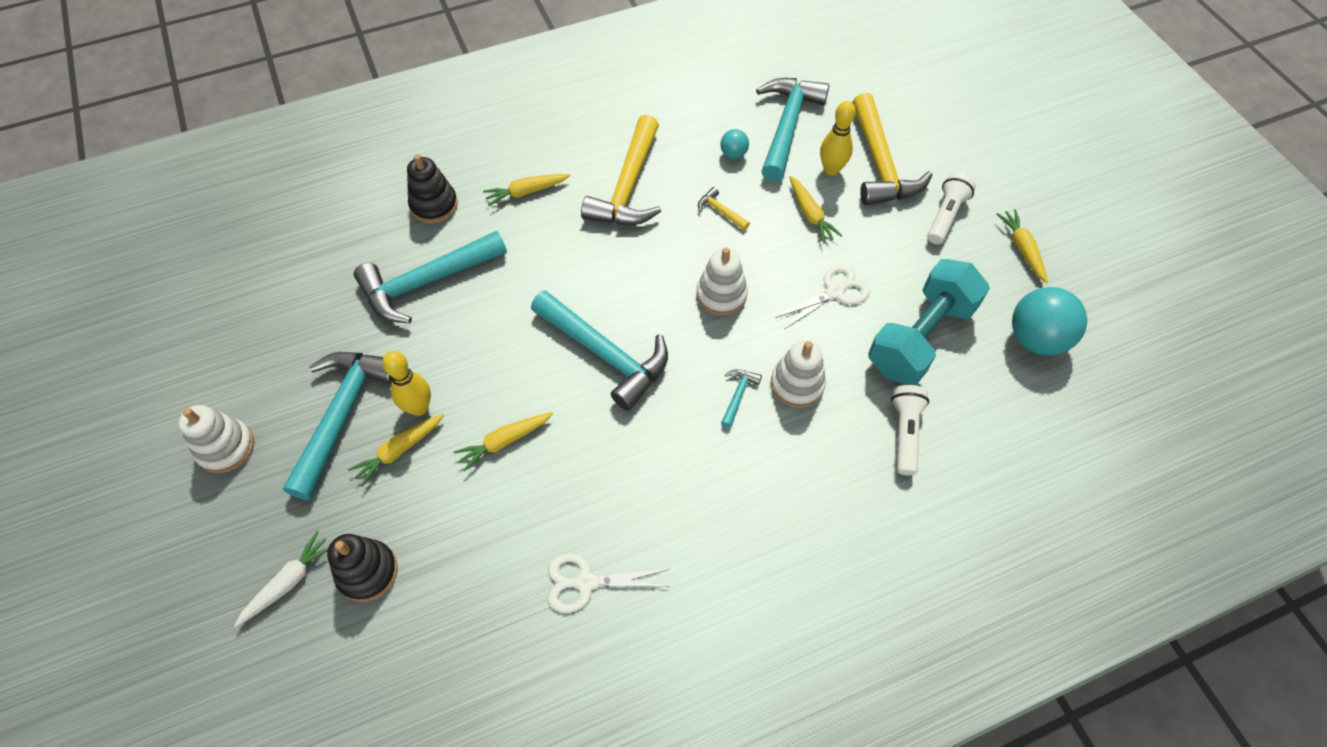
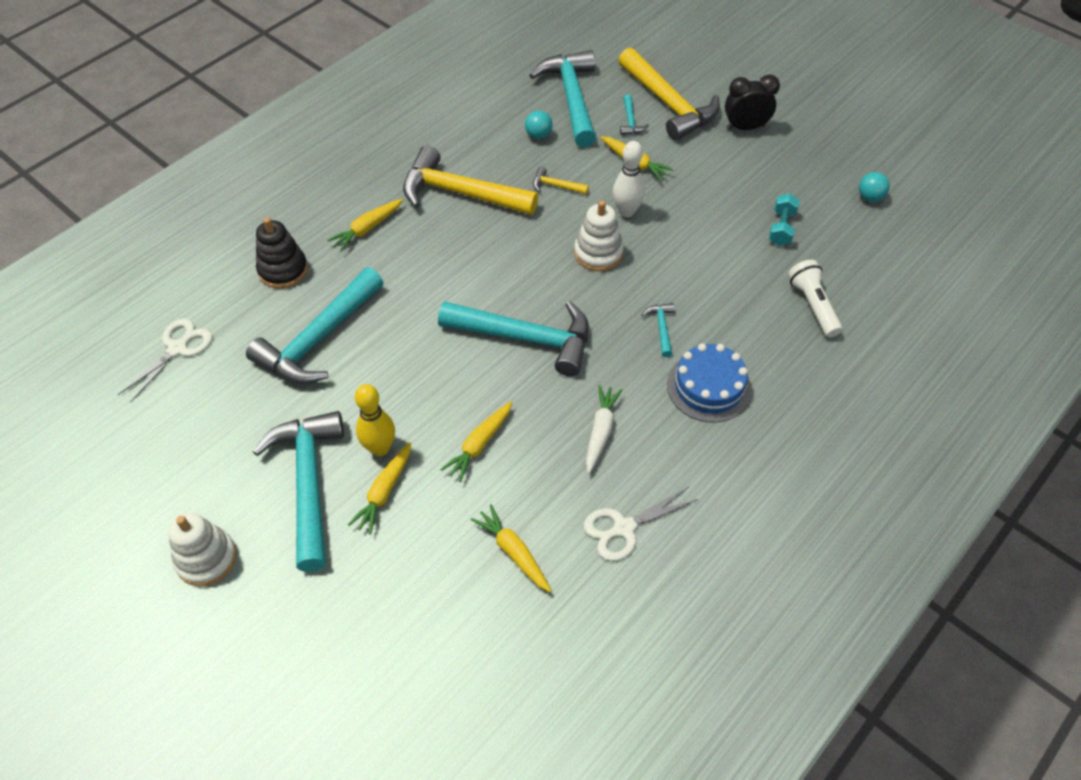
camera: 25 degrees left, 5 degrees down
(288, 582) = (347, 647): white carrot -> white carrot (600, 431)
(367, 572) = (419, 605): black stacking toy -> none
(628, 187) = (460, 193): yellow hammer -> yellow hammer turned 120 degrees clockwise
(749, 475) = (709, 387): none -> blue cake
(773, 262) = (626, 211): none -> white bowling pin
(797, 384) = (705, 301): white stacking toy -> none
(831, 169) = (630, 121): yellow bowling pin -> turquoise hammer
(835, 292) = (692, 217): white scissors -> white scissors (177, 348)
(920, 338) = (781, 228): turquoise dumbbell -> turquoise dumbbell, size x0.44
(945, 216) = (745, 127): white flashlight -> black clock
(1022, 249) = (819, 133): yellow carrot -> yellow carrot (513, 552)
(1036, 339) = (870, 197): turquoise ball -> turquoise ball, size x0.49

